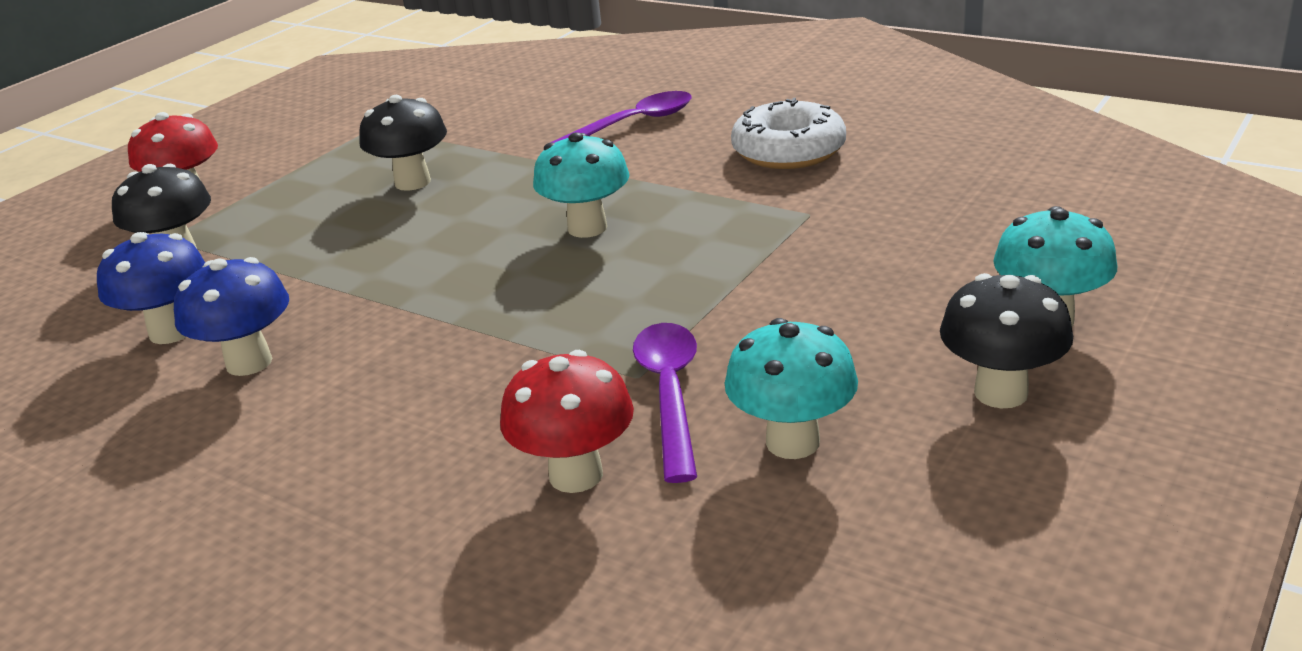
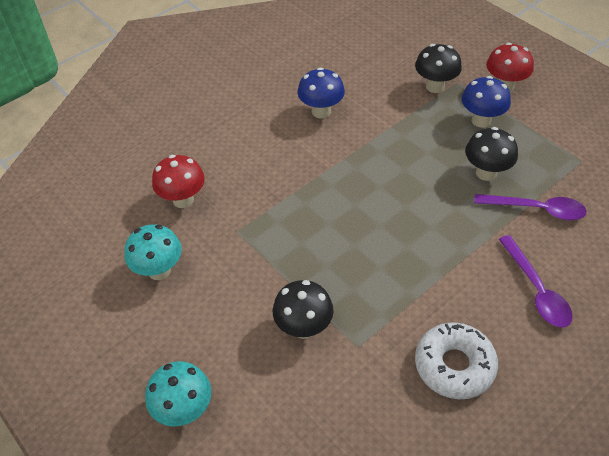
camera: 105 degrees right, 20 degrees up
(171, 332) = (360, 88): blue mushroom -> blue mushroom (481, 120)
(587, 228) = (390, 239): turquoise mushroom -> none
(670, 394) = (216, 239): purple spoon -> purple spoon (536, 209)
(1001, 393) = (143, 358): black mushroom -> black mushroom (303, 327)

